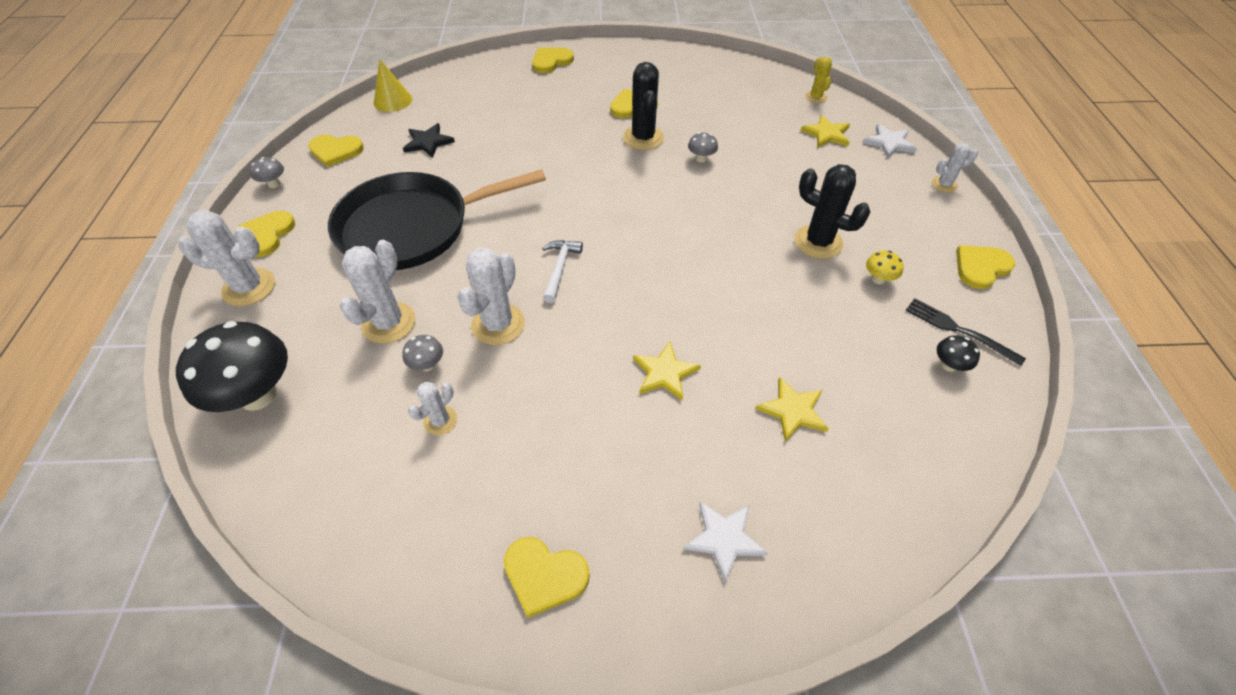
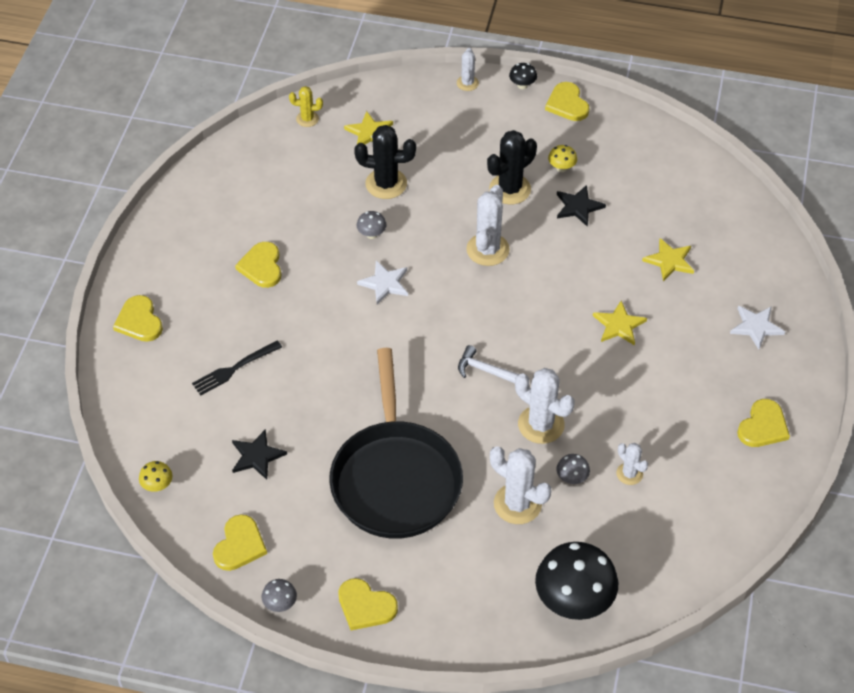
camera: 75 degrees left, 0 degrees up
(249, 287) = (440, 617): white cactus -> white cactus (487, 250)
(393, 101) = (157, 486): yellow cone -> yellow mushroom
(643, 138) = (321, 270): black cactus -> black cactus (386, 184)
(828, 304) = (578, 207): none -> black star
(889, 143) = (399, 95): white star -> white star (385, 283)
(949, 365) = (652, 163): black mushroom -> black mushroom (522, 85)
(958, 330) = (623, 144): black fork -> black fork (234, 369)

